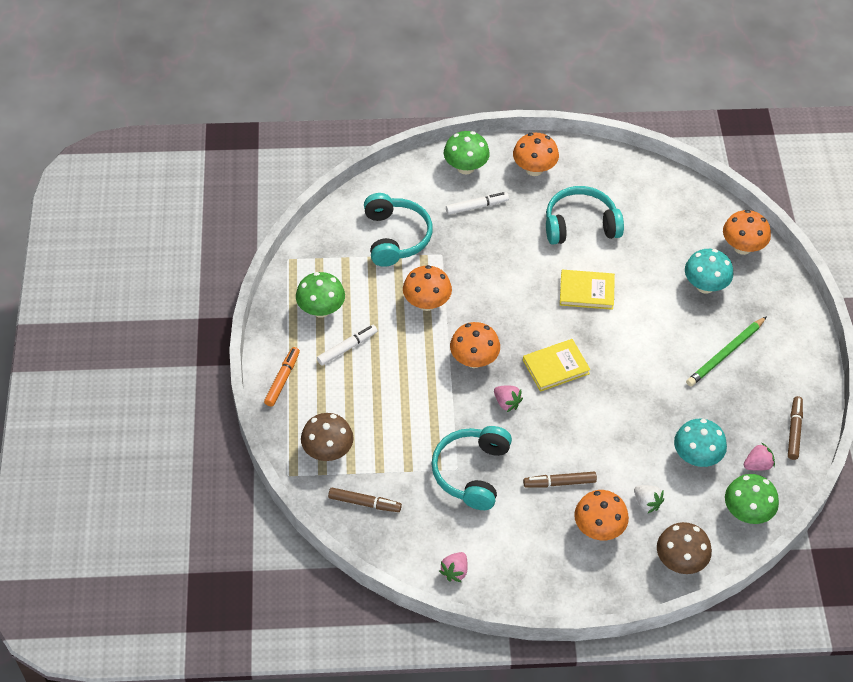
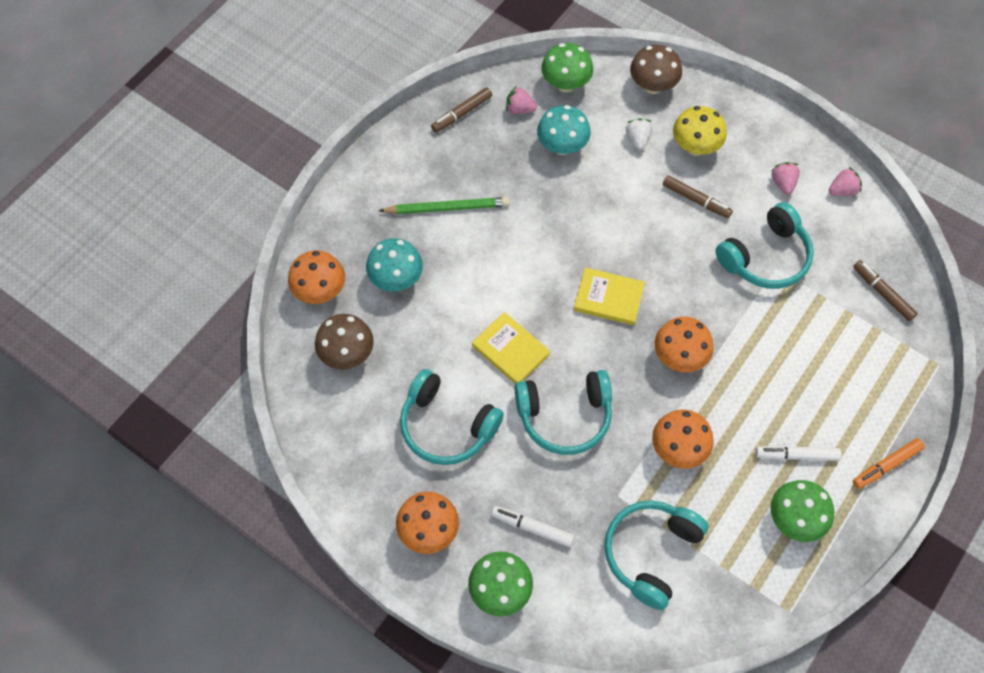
camera: 140 degrees left, 10 degrees up
(328, 451) = (886, 362): brown mushroom -> brown mushroom (347, 354)
(507, 403) = (683, 296): pink strawberry -> pink strawberry (783, 183)
(514, 276) = (565, 416): none -> turquoise headphones
(598, 528) = (695, 147): orange mushroom -> yellow mushroom

